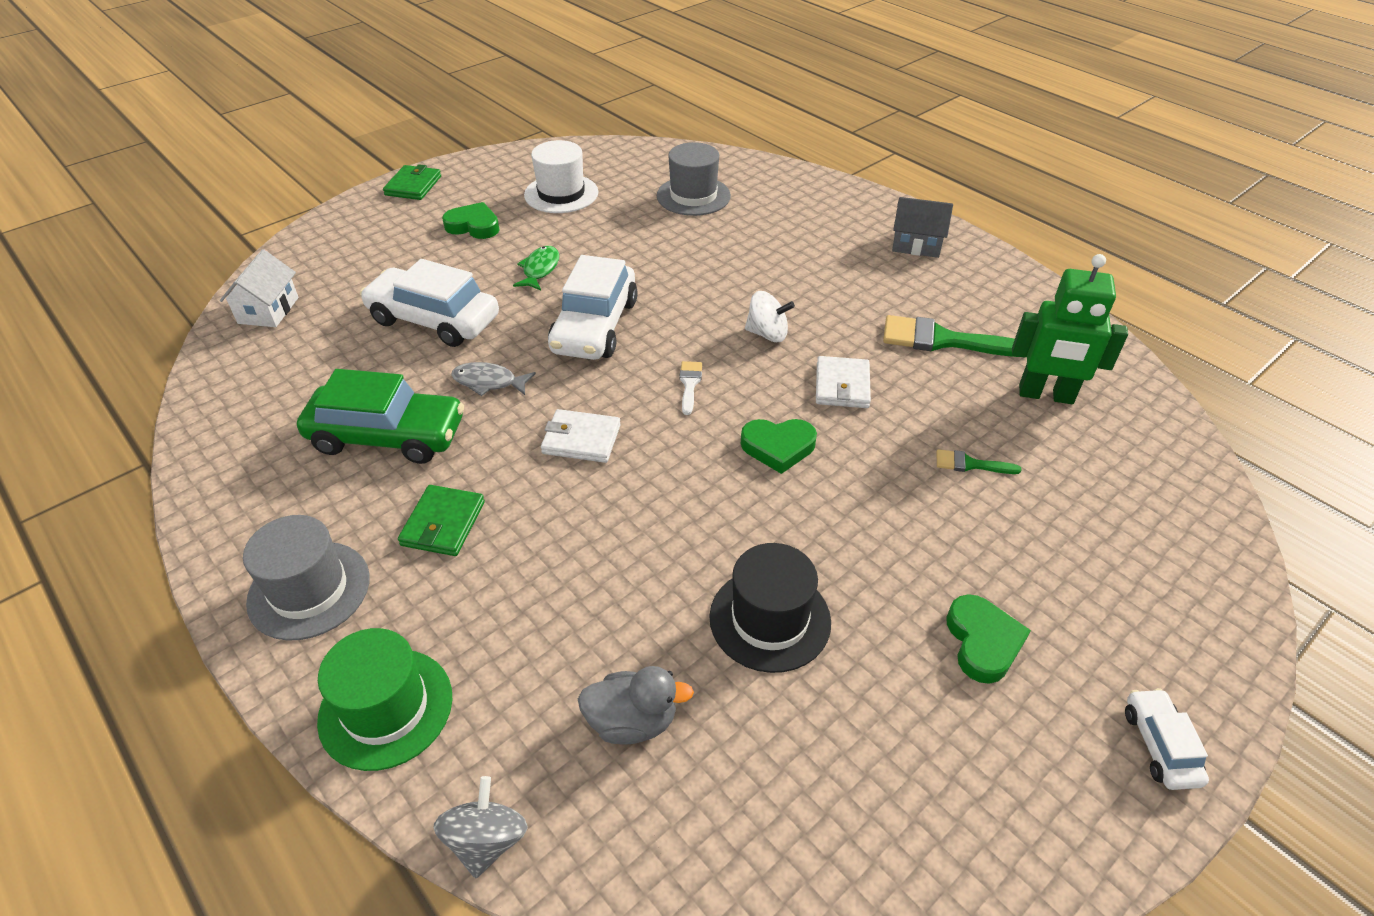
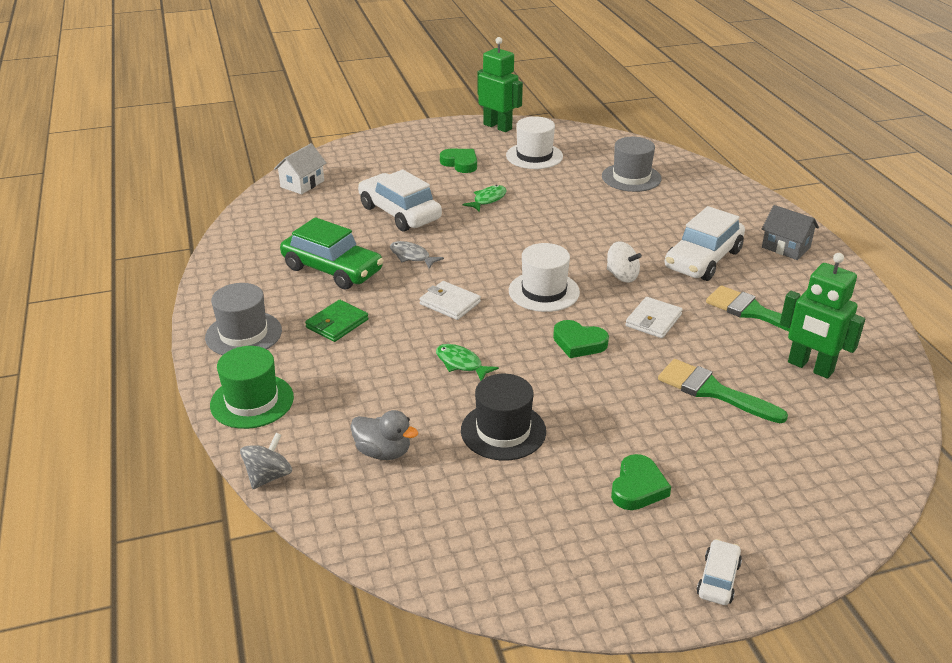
camera: 25 degrees right, 10 degrees down
(413, 186) = (435, 130): green wallet -> none
(491, 163) = (498, 126): none -> green robot
(595, 326) = (502, 242): white car -> white car (703, 259)
(652, 530) = (461, 363): none -> green fish
(689, 384) = (544, 291): white brush -> white hat
(970, 464) = (713, 391): green brush -> green brush, size x2.01

